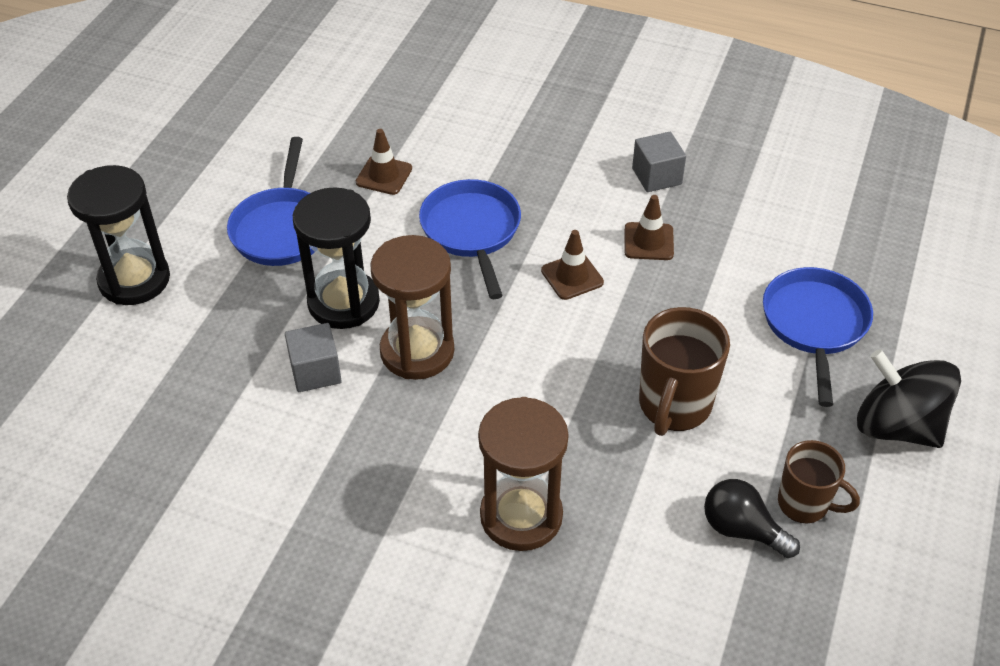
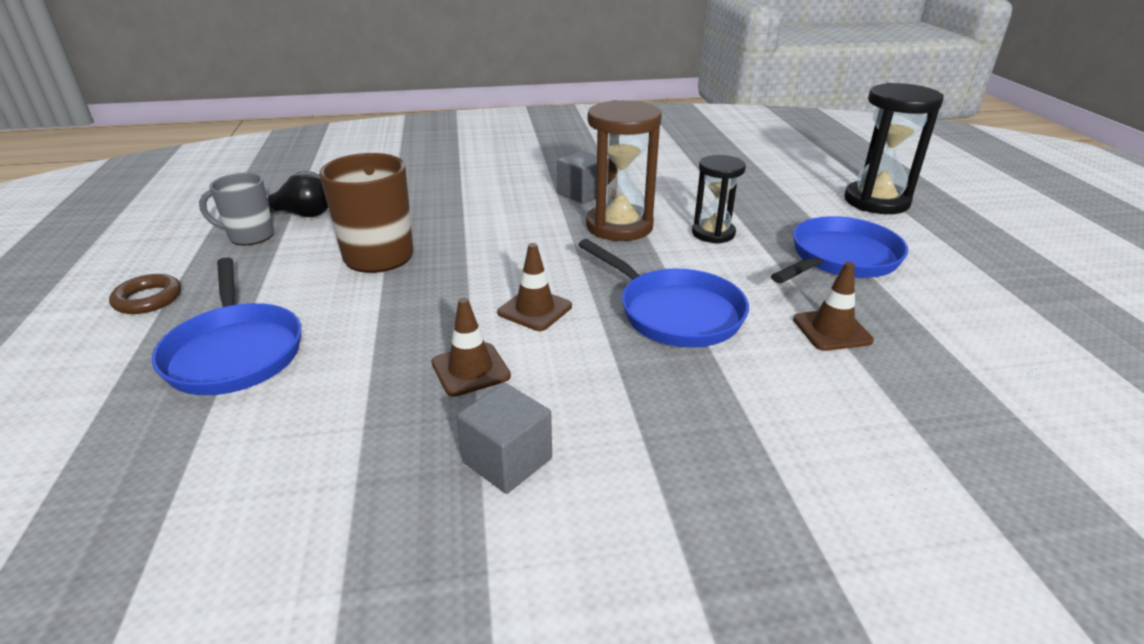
camera: 150 degrees right, 15 degrees down
(282, 228) = (840, 258): blue pan -> blue pan turned 75 degrees clockwise
(315, 371) = (677, 199): grey cube -> grey cube (582, 193)
(343, 302) = (713, 233): black hourglass -> black hourglass, size x0.63
(521, 516) = (466, 185): brown hourglass -> none
(805, 504) = (250, 236): brown mug -> grey mug
(897, 426) = (148, 299): black spinning top -> brown ring

